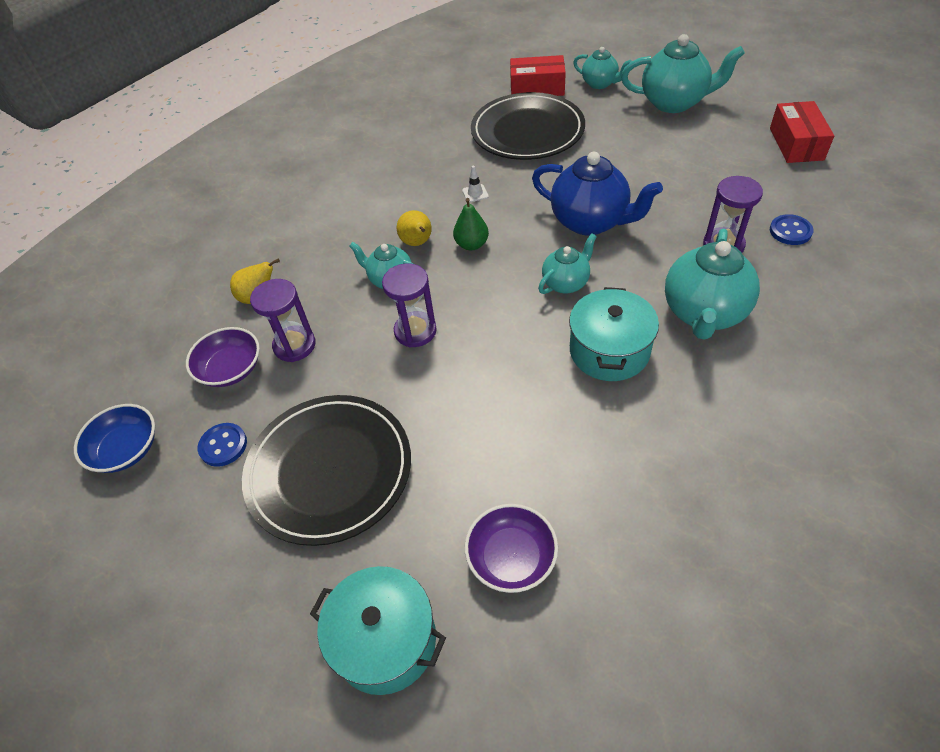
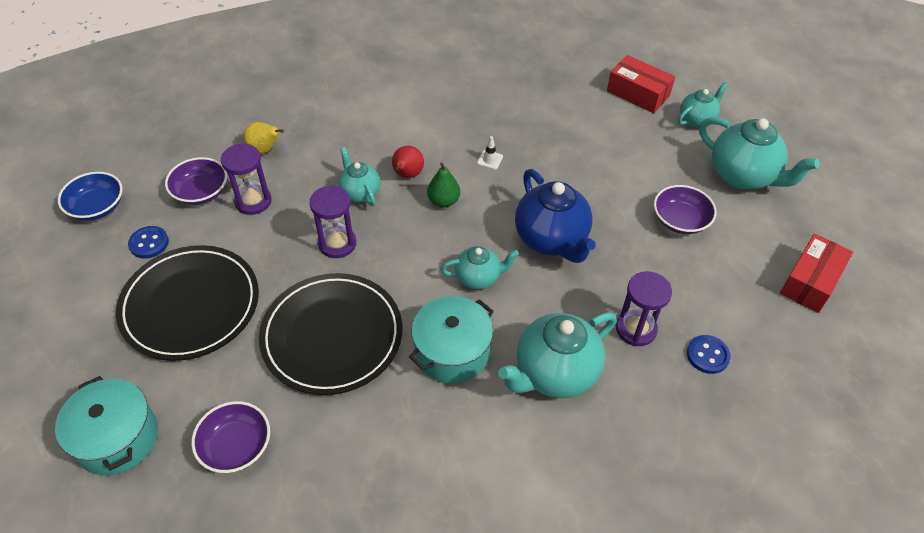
camera: 30 degrees right, 0 degrees up
(417, 243) = (407, 175): yellow pear -> red pear
(527, 131) = (587, 129): black plate -> black plate (332, 336)
(600, 84) = (696, 120): turquoise teapot -> turquoise teapot turned 105 degrees counterclockwise
(666, 155) = (680, 220): none -> purple bowl

